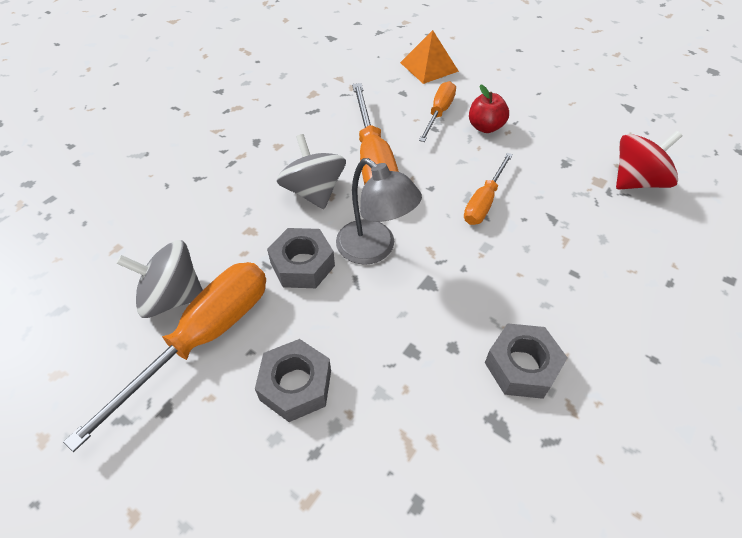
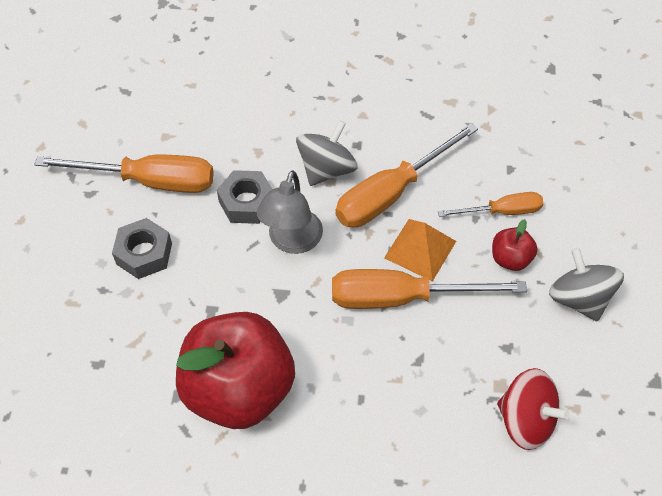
camera: 60 degrees right, 5 degrees up
(172, 297) = (171, 143): grey spinning top -> grey spinning top (579, 298)
(429, 67) = (572, 171): orange pyramid -> orange pyramid (420, 249)
(484, 201) = (402, 297): orange screwdriver -> orange screwdriver, size x1.72
(521, 366) = (239, 389): grey nut -> red apple

